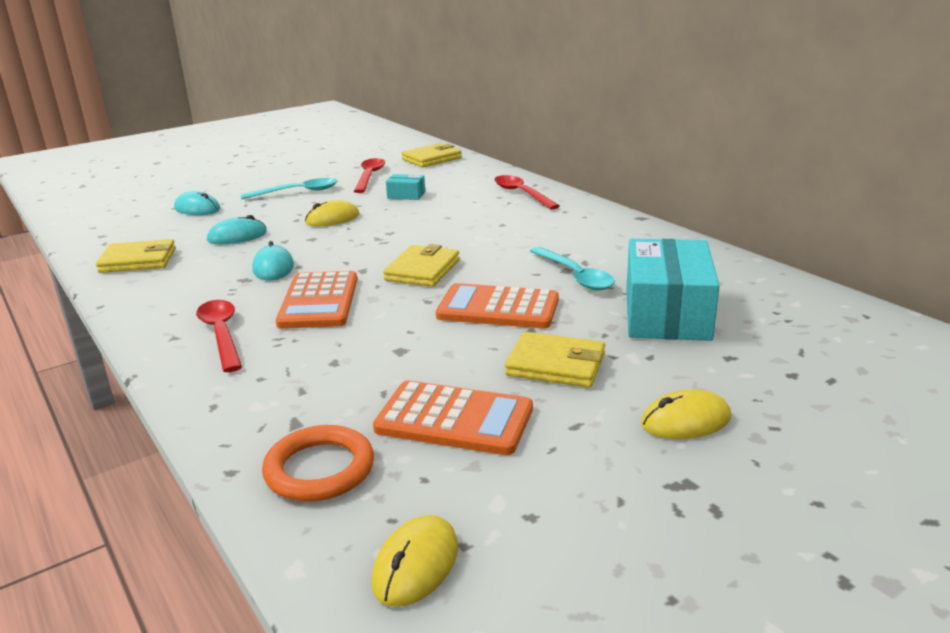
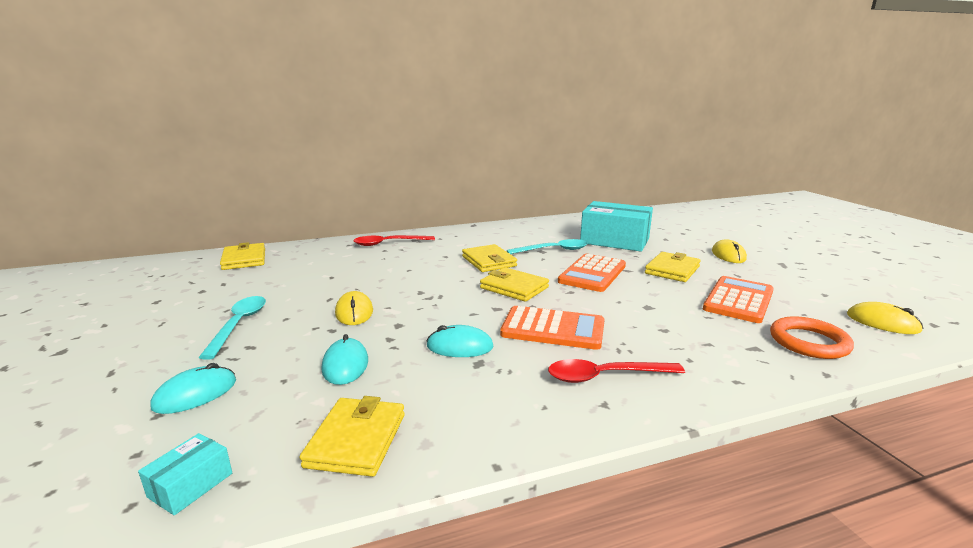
camera: 75 degrees left, 5 degrees down
(369, 176) = (249, 287): red spoon -> none
(406, 195) = (333, 278): turquoise box -> turquoise box (190, 485)
(500, 247) = (489, 261): none -> yellow wallet

